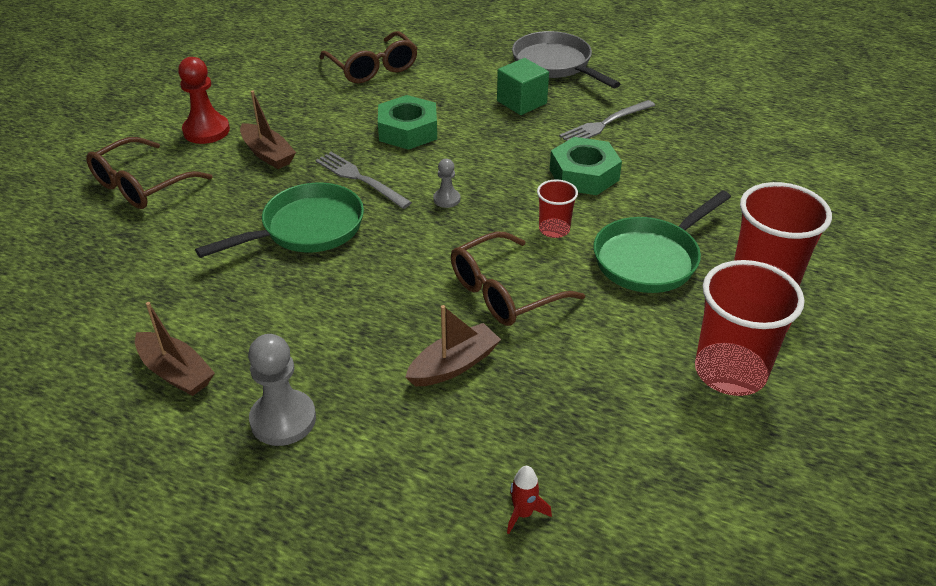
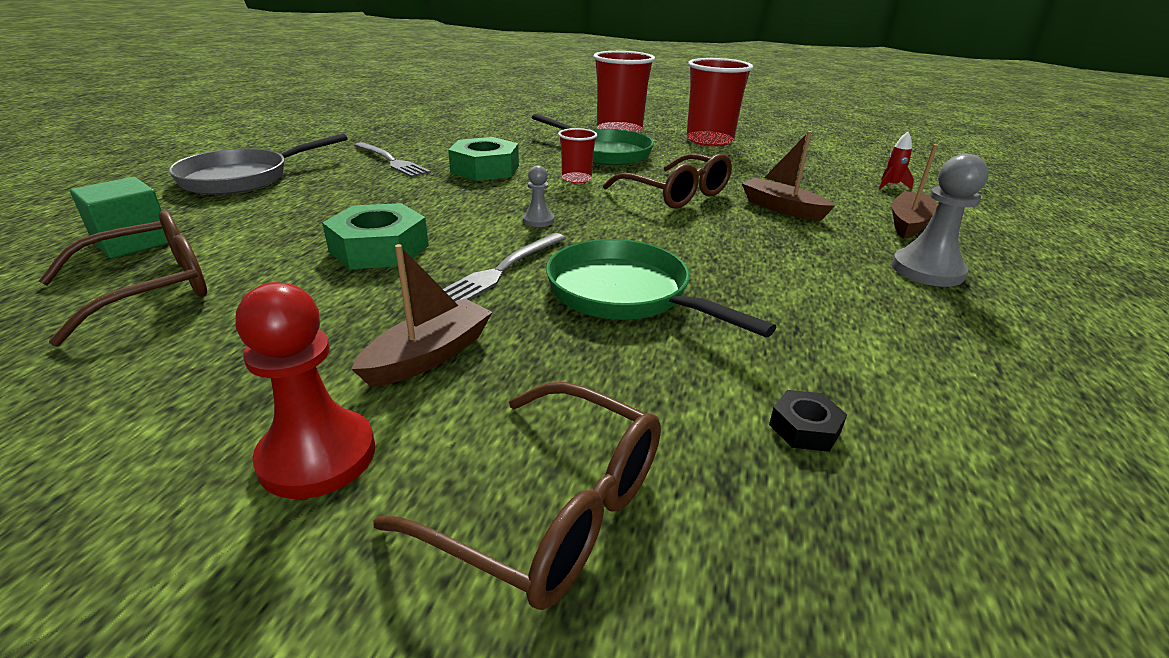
camera: 100 degrees left, 10 degrees down
(142, 270) = (805, 428): none -> black nut
(176, 372) = (951, 344): brown boat -> brown boat (908, 223)
(521, 102) = (329, 192): green cube -> green cube (133, 242)

